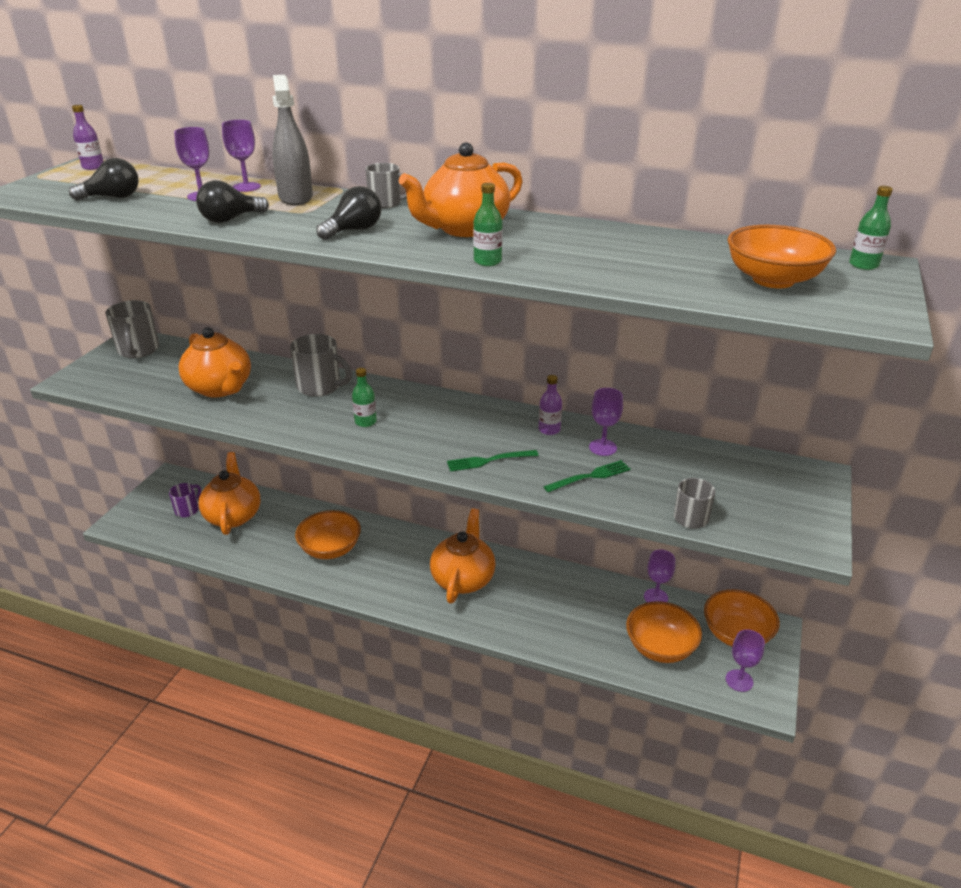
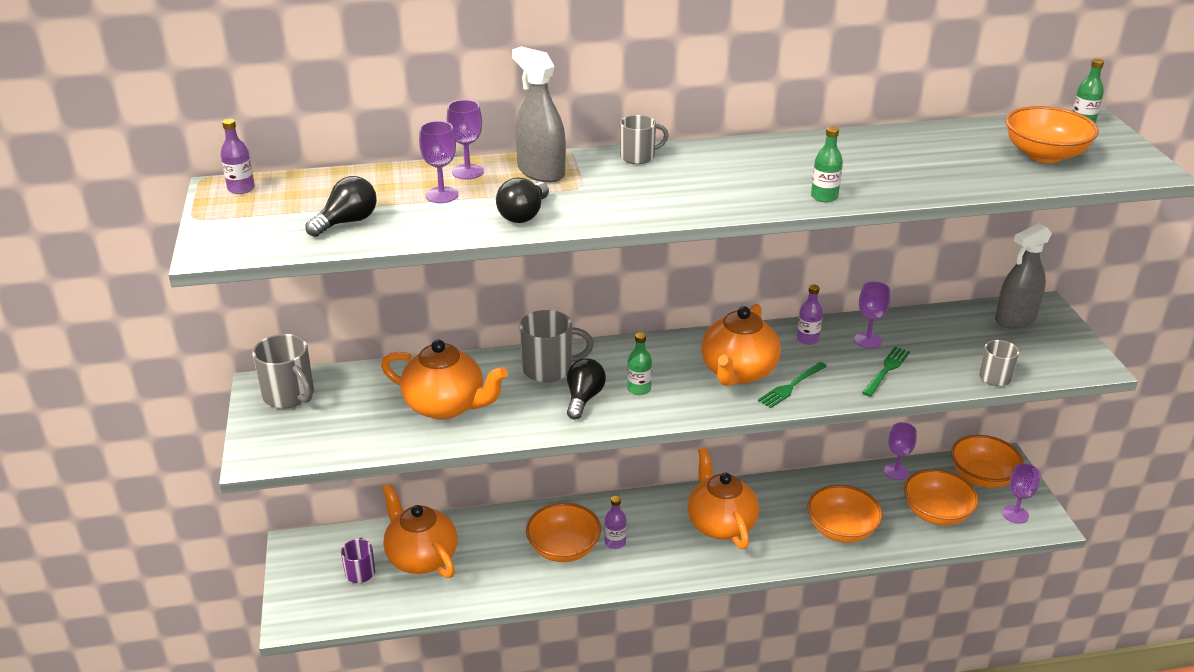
camera: 30 degrees left, 0 degrees up
(354, 230) = (661, 195): black light bulb -> black light bulb (583, 398)
(370, 559) = (615, 542): none -> purple bottle
(464, 229) = (753, 167): orange teapot -> orange teapot (738, 372)
(559, 625) = (841, 530): none -> orange bowl
(774, 476) = (1015, 319): none -> grey spray bottle

